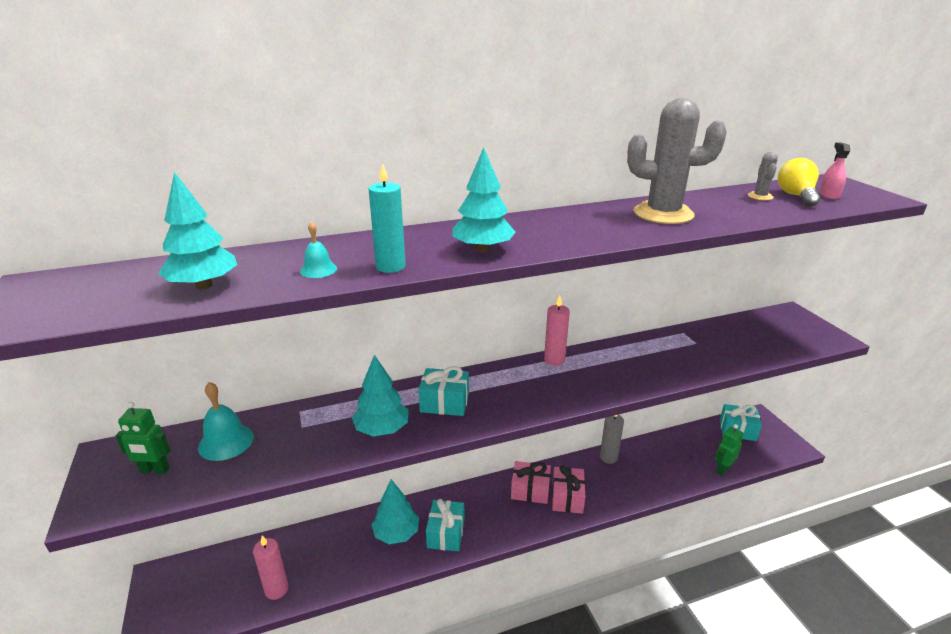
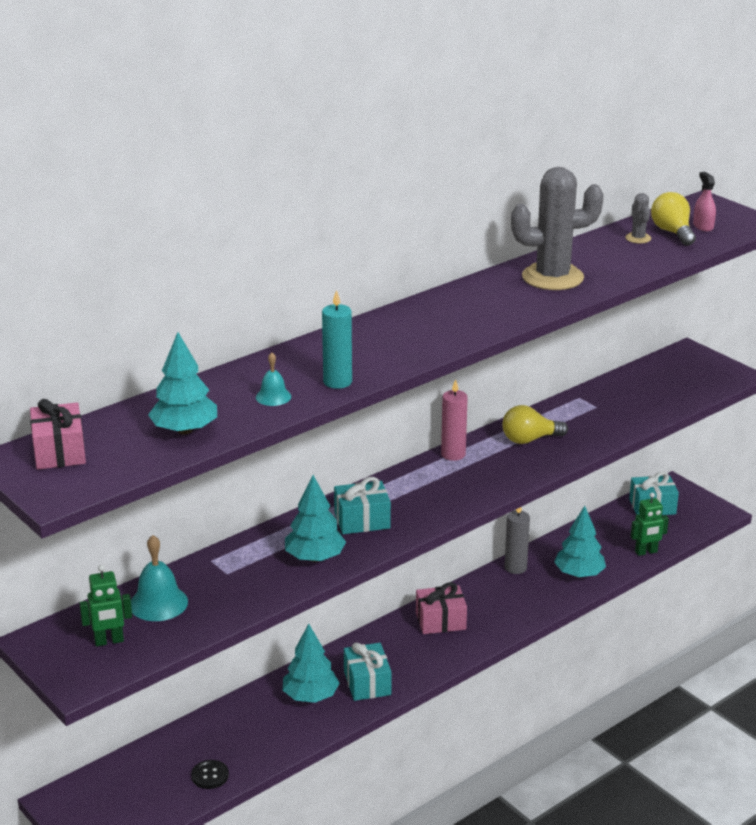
camera: 20 degrees left, 0 degrees up
(276, 589) = (210, 775): pink candle -> black button
(483, 249) = (407, 348): turquoise tree -> turquoise tree (579, 574)
(567, 498) = (486, 618): pink gift -> pink gift (59, 452)
(626, 360) = (529, 439): none -> yellow light bulb
(722, 469) = (646, 552): green robot -> green robot turned 135 degrees counterclockwise

